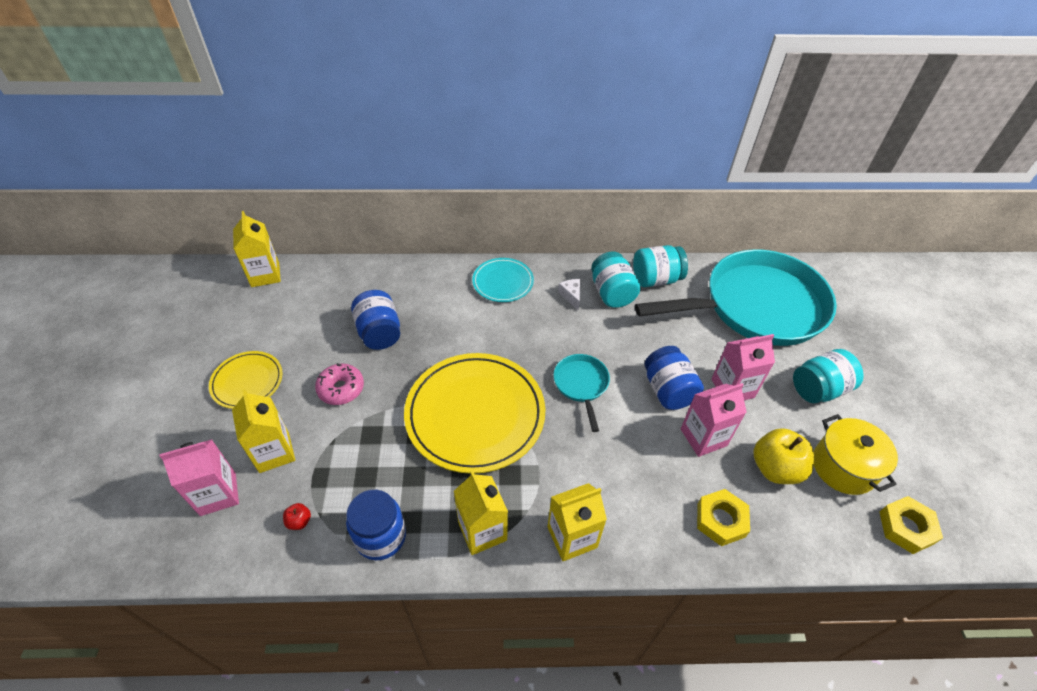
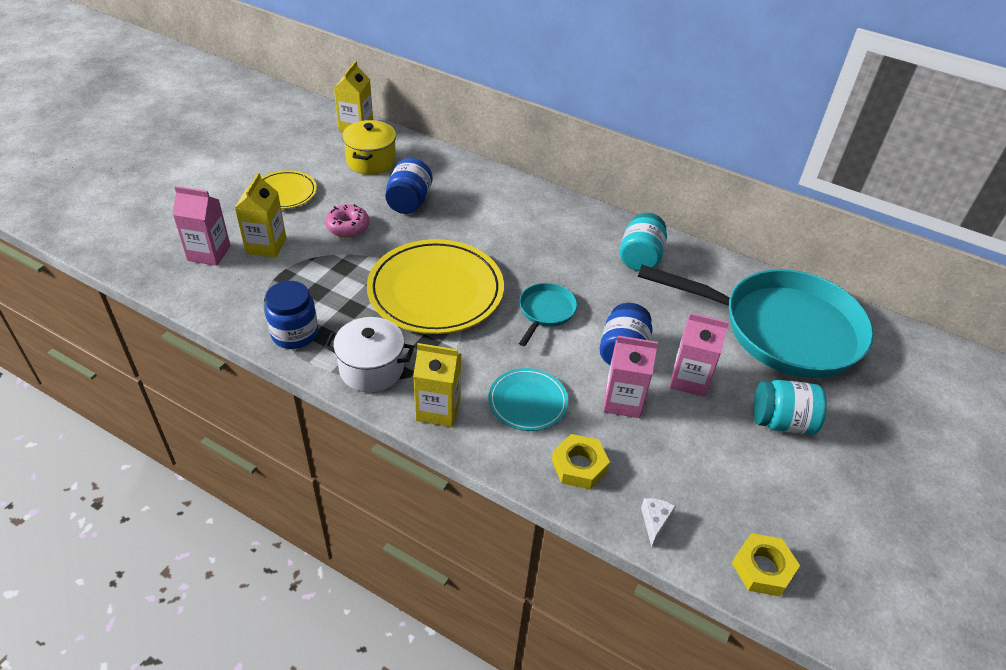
camera: 30 degrees right, 5 degrees down
(299, 521) = (247, 296): red apple -> none
(482, 531) = (371, 369): yellow carton -> white pot
(503, 282) = (545, 208): turquoise plate -> turquoise plate (528, 402)
(571, 296) = (598, 244): white cheese -> white cheese (655, 522)
(656, 279) = (695, 265): turquoise jar -> none
(775, 468) = (671, 457): yellow apple -> none
(843, 467) = (744, 491): yellow pot -> yellow pot (371, 161)

